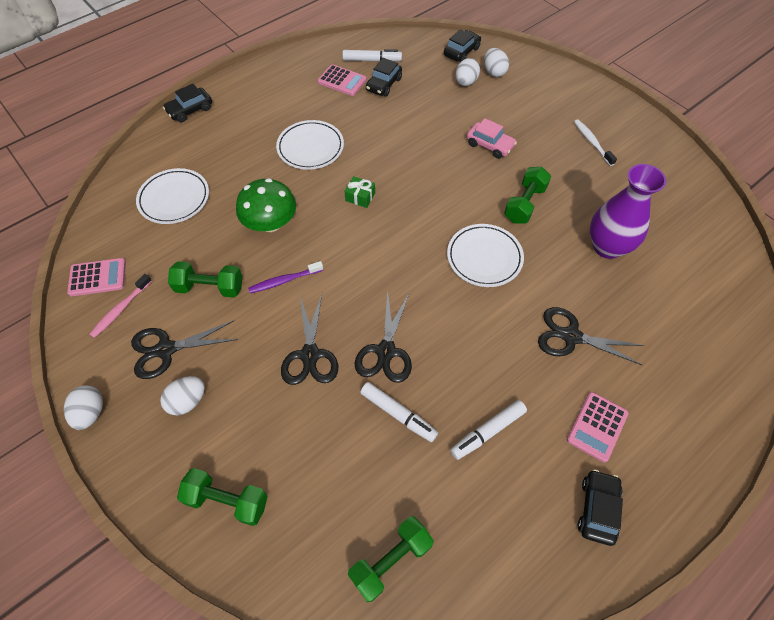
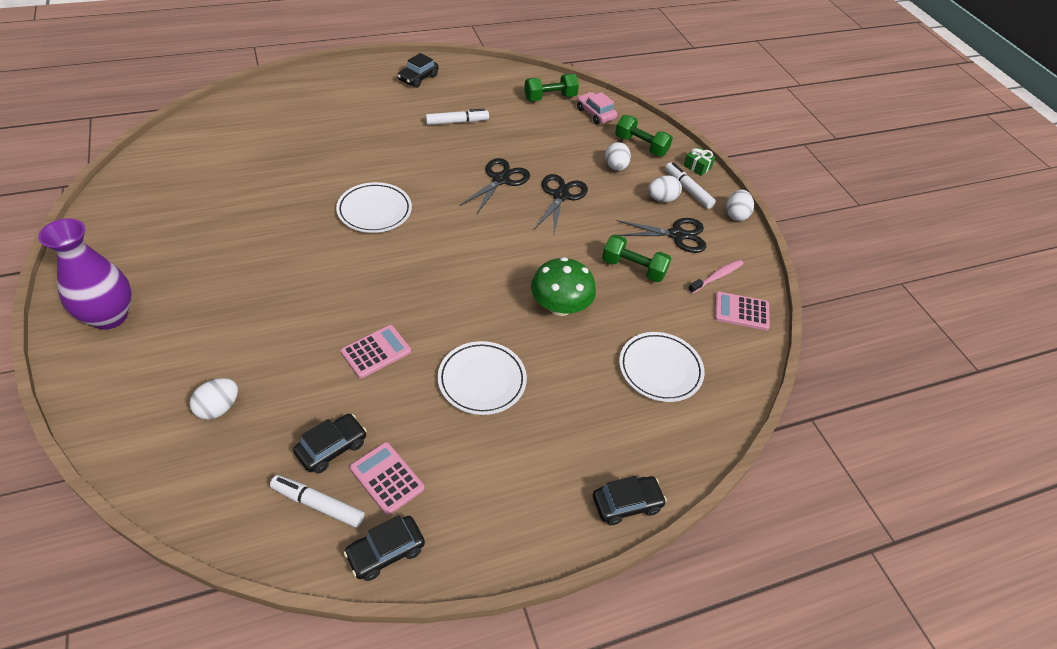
camera: 165 degrees left, 10 degrees down
(284, 280) = (563, 251): purple toothbrush -> none
(360, 197) = (455, 301): green gift -> green gift (697, 166)
(398, 414) = (511, 147): white marker -> white marker (687, 189)
(461, 52) = (172, 469): black car -> black car (386, 552)
(490, 145) = (272, 309): pink car -> pink car (595, 114)
(494, 72) = (164, 411): white egg -> white egg (615, 167)
(524, 204) = (296, 239): green dumbbell -> none
(571, 336) = (354, 144): black scissors -> none
(592, 142) = (158, 272): white toothbrush -> none
(597, 426) = (384, 103): pink calculator -> pink calculator (376, 352)
(607, 247) = (261, 183): purple vase -> purple vase (109, 316)

